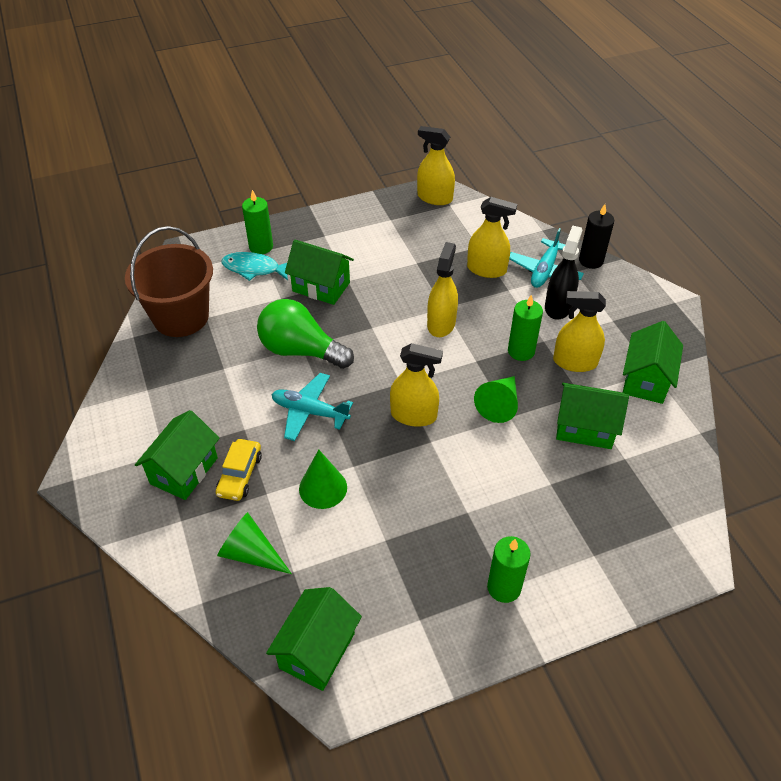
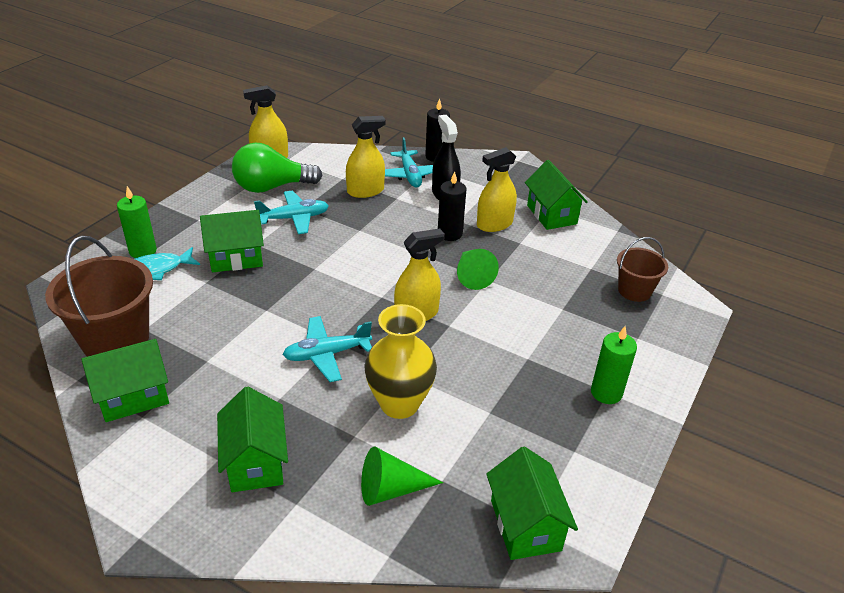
camera: 40 degrees left, 10 degrees down
(240, 475) = (314, 435): yellow car -> none
(300, 350) = (268, 313): green light bulb -> green light bulb (272, 187)
(323, 488) = (399, 404): green cone -> yellow vase
(399, 270) = (294, 218): none -> turquoise plane
(441, 323) = (369, 241): yellow spray bottle -> none
(521, 351) = (449, 234): green candle -> black candle
(585, 428) = (546, 262): green house -> green house (133, 397)
(645, 506) = (634, 291): none -> brown bucket

